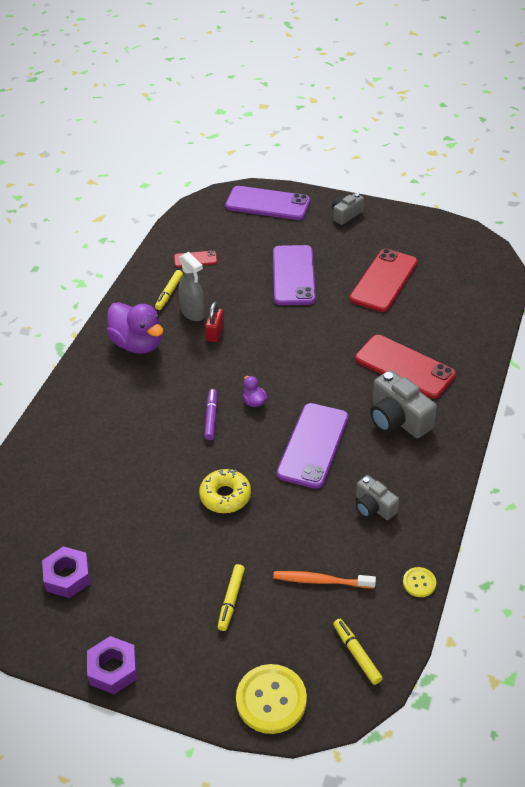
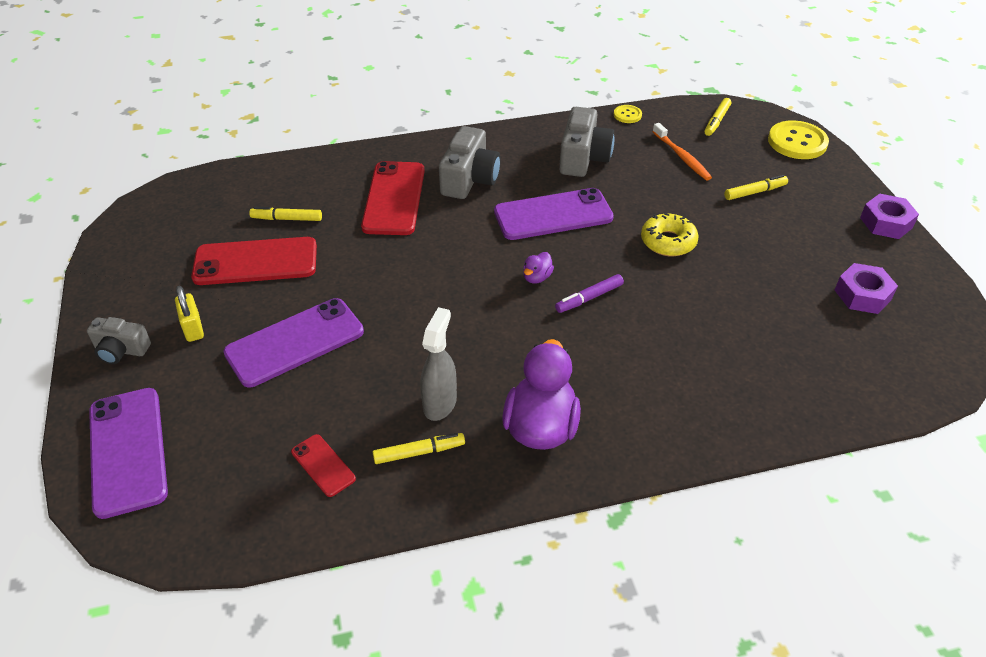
camera: 125 degrees left, 0 degrees up
(215, 333) = (459, 362): red padlock -> none
(341, 242) = (193, 328): none -> yellow padlock
(373, 507) = (583, 158): grey camera -> grey camera, size x1.63
(421, 307) = (287, 219): none -> yellow marker

